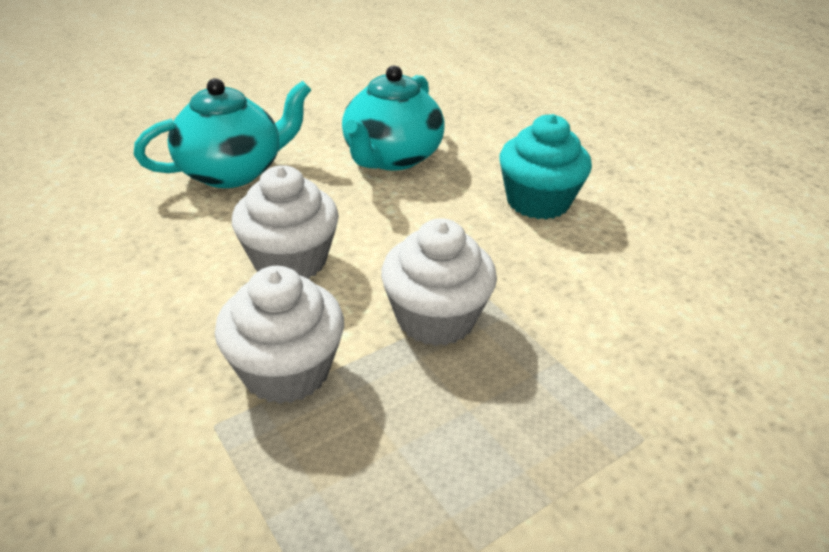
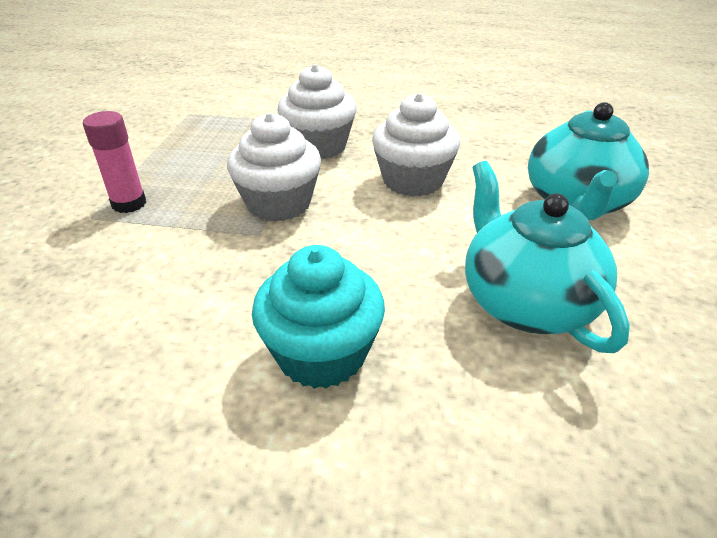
camera: 135 degrees right, 0 degrees up
(588, 430) = (129, 204): none -> pink glue stick

